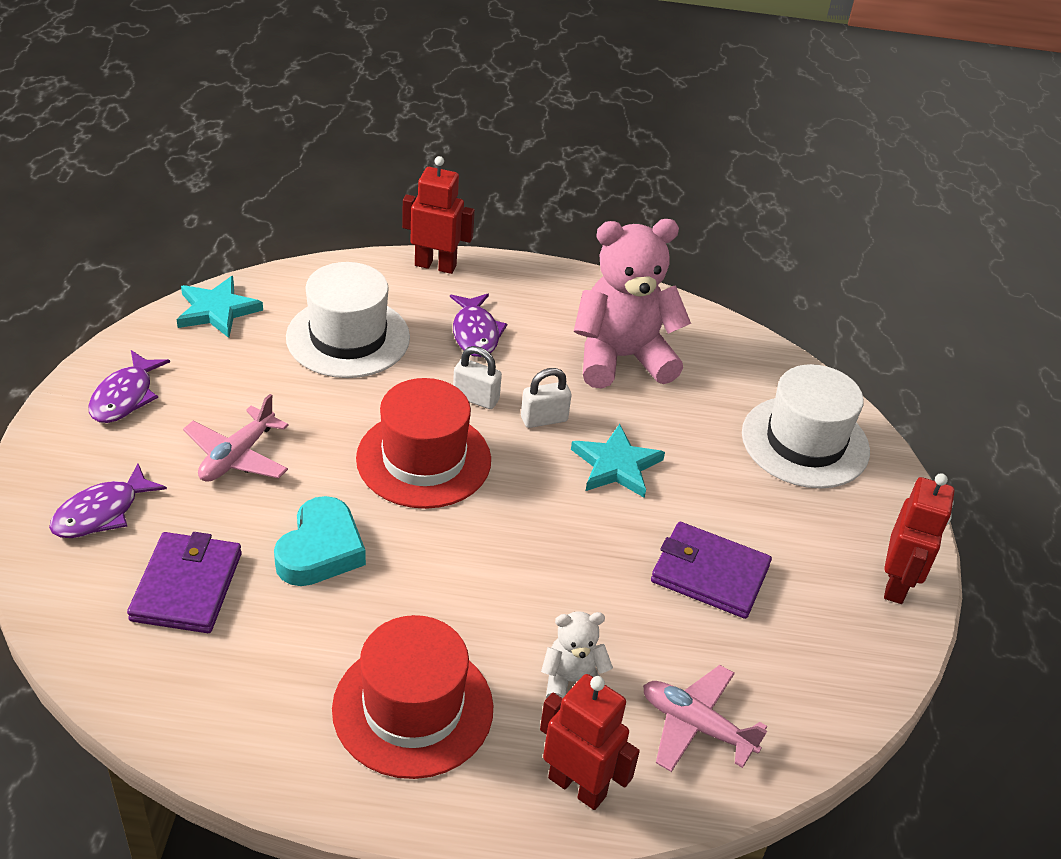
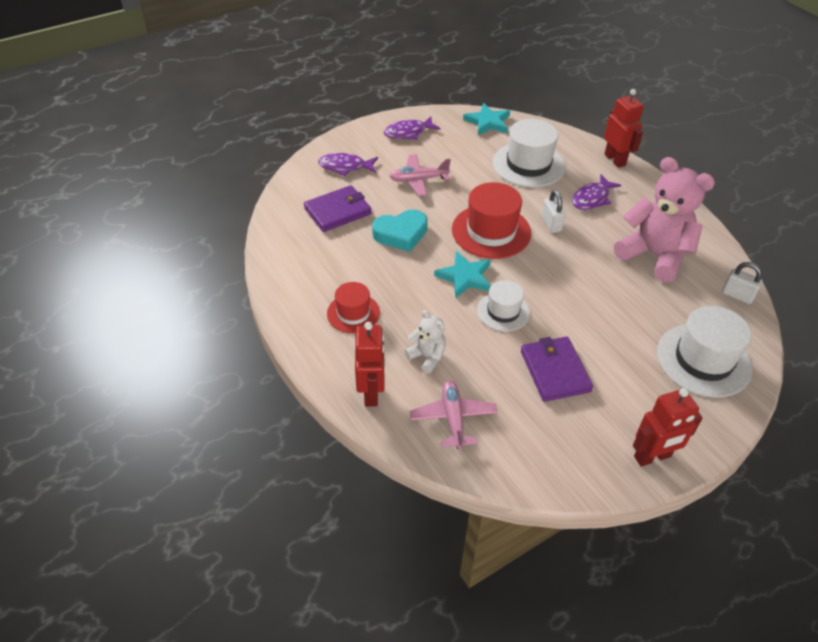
camera: 55 degrees right, 5 degrees up
(413, 708) = (353, 313): red hat -> red hat, size x0.60
(544, 419) = (571, 253): white padlock -> white padlock (737, 295)
(572, 550) = (503, 311): none -> white hat
(616, 465) = (578, 295): turquoise star -> turquoise star (465, 277)

